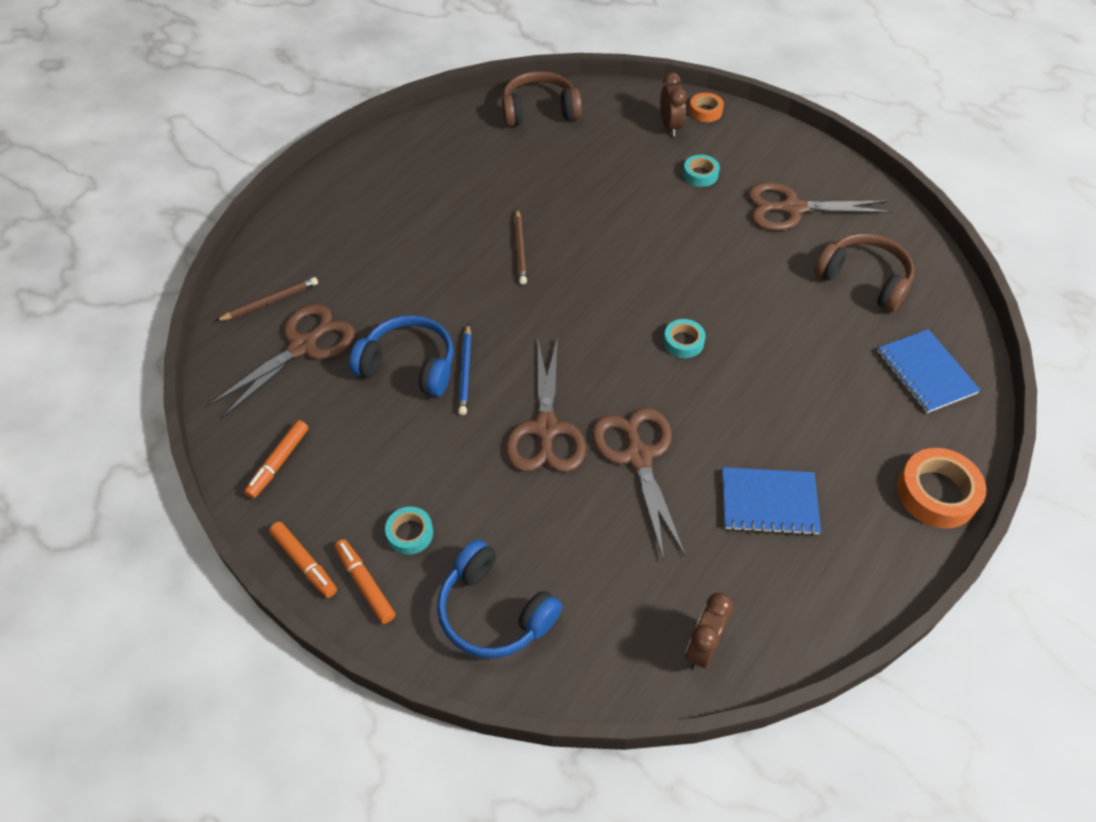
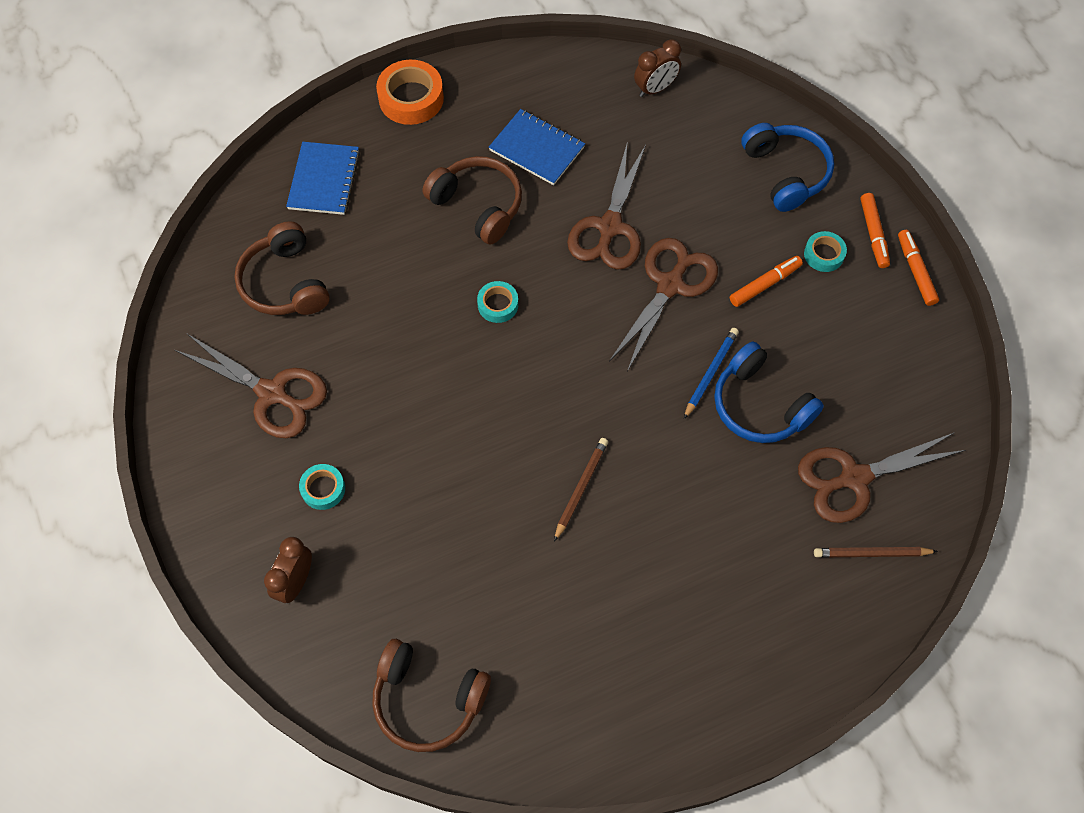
camera: 150 degrees left, 10 degrees up
(278, 462) = (913, 365): orange marker -> orange marker (765, 284)
(705, 111) = (235, 584): orange tape -> none
(774, 417) = (478, 205): none -> brown headphones

